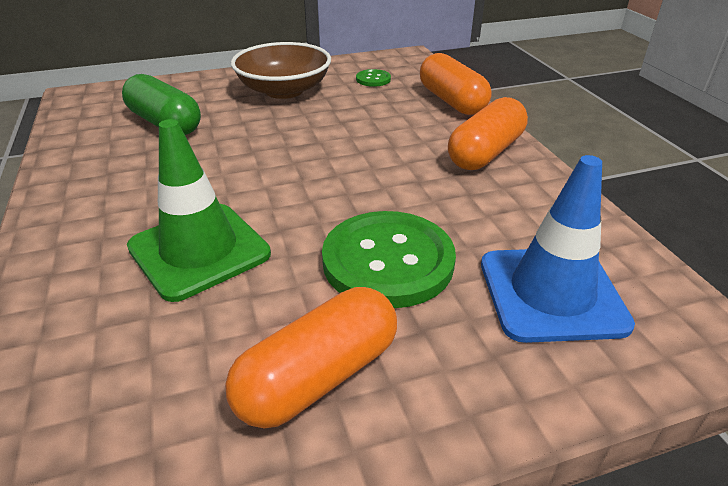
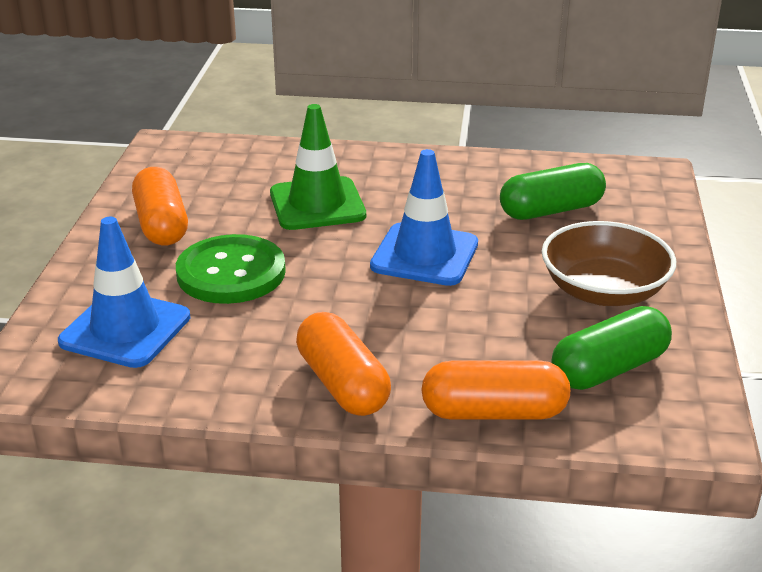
camera: 115 degrees right, 5 degrees down
(276, 161) = (424, 255): none -> blue traffic cone
(373, 79) = (609, 369): green button -> green capsule

